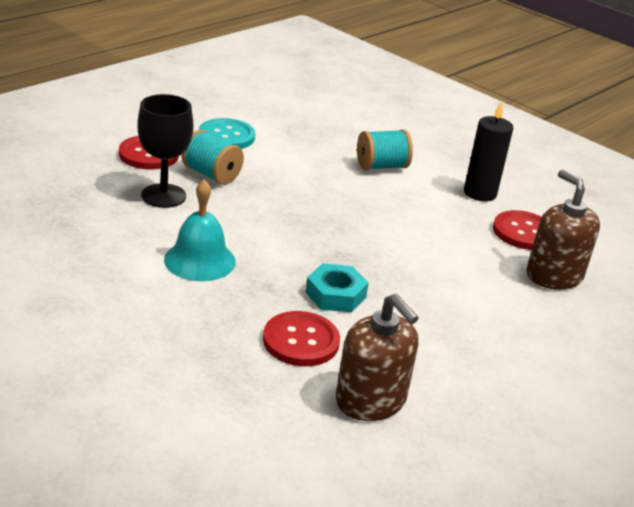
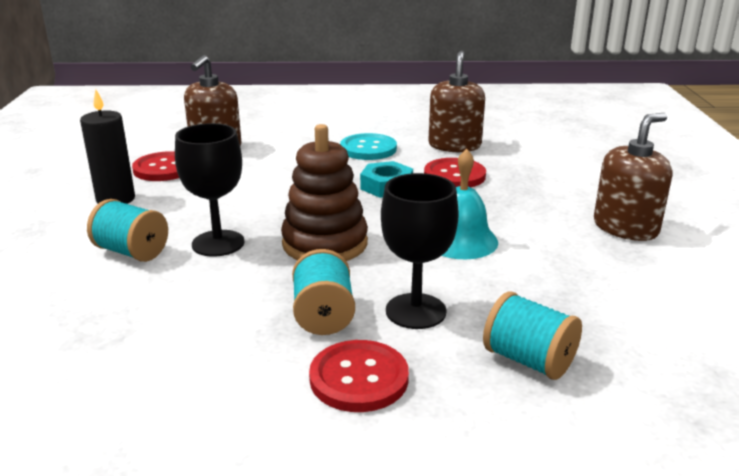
camera: 130 degrees left, 5 degrees down
(68, 193) = (529, 360): none -> turquoise spool
(74, 337) = (625, 228): none -> brown soap dispenser
(226, 136) = (211, 364): turquoise button -> turquoise button (368, 149)
(286, 217) = (325, 243): none -> brown stacking toy
(349, 191) = (218, 243): none -> black goblet

